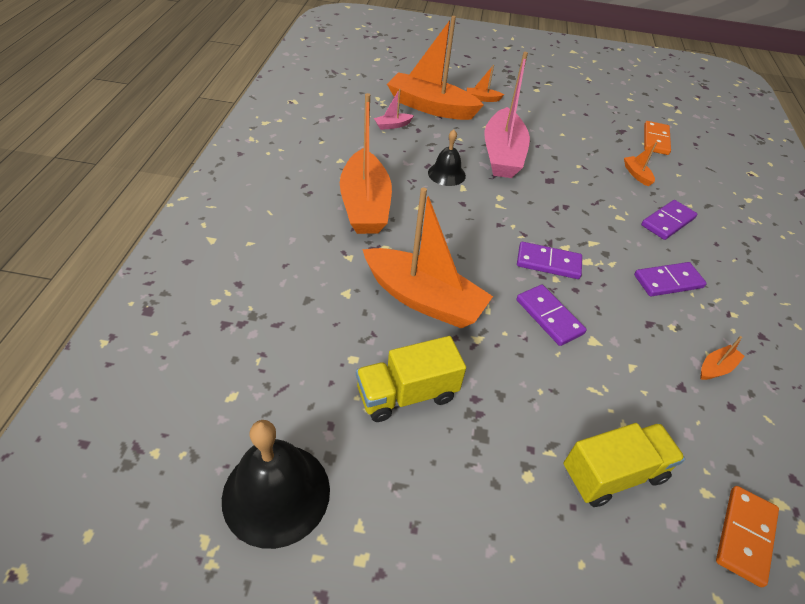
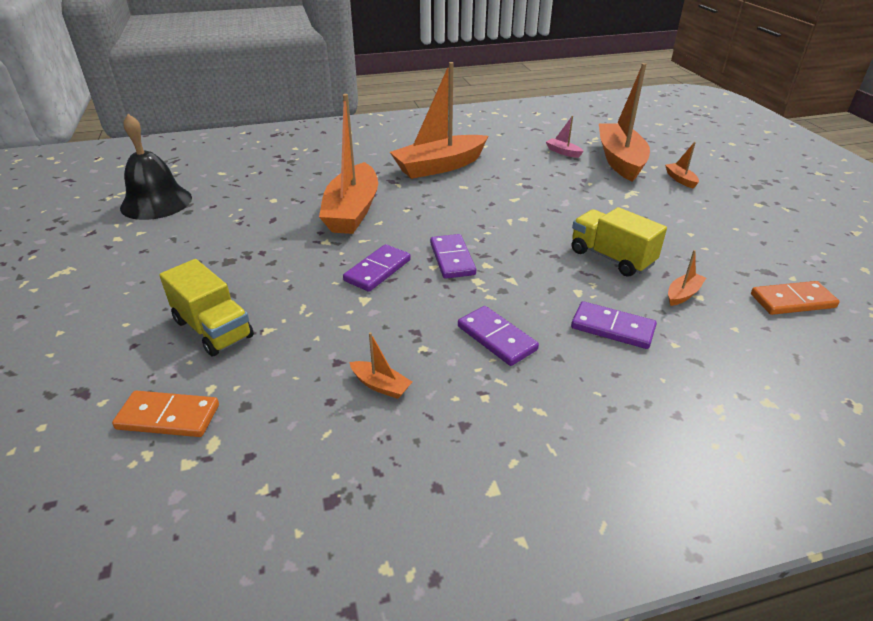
camera: 70 degrees right, 10 degrees down
(407, 394) = (252, 225): yellow truck -> yellow truck (611, 258)
(446, 174) = (524, 188): black bell -> none
(502, 154) = (595, 207): pink boat -> none

